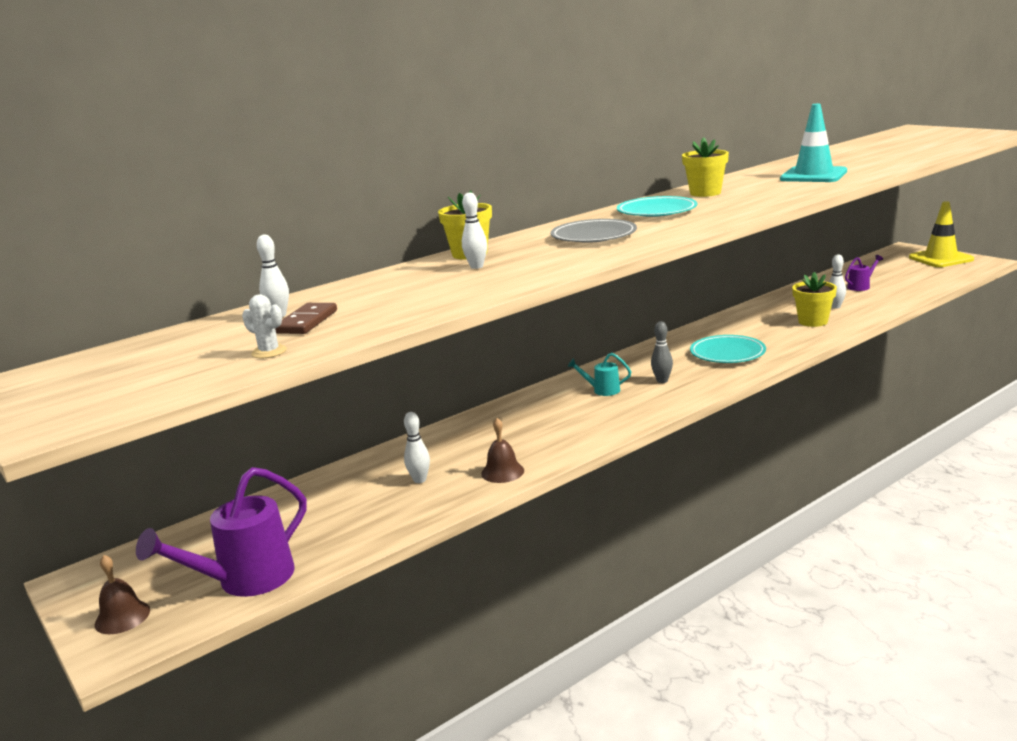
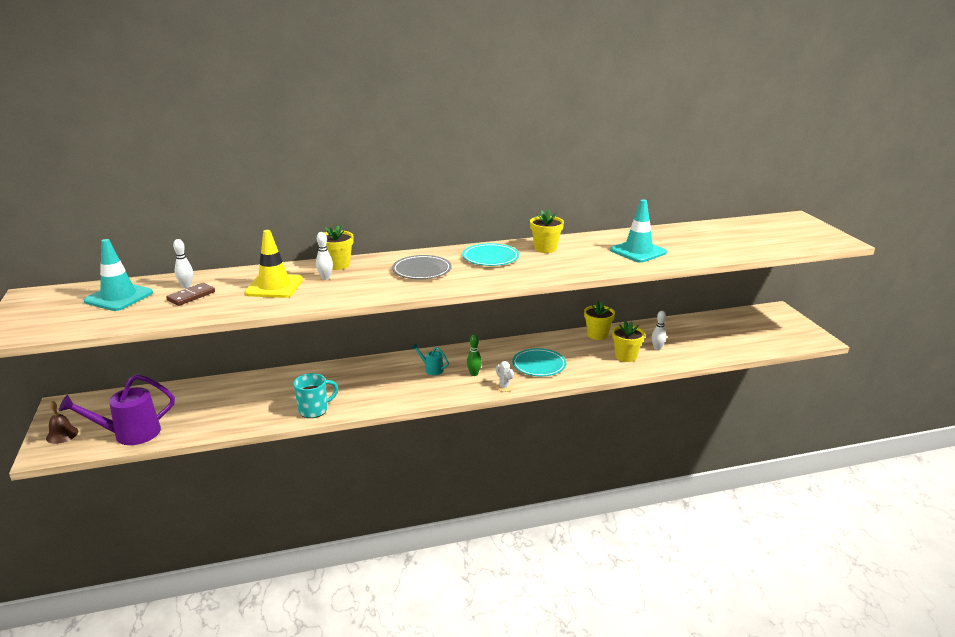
camera: 20 degrees right, 5 degrees up
(185, 348) = (119, 297): none -> turquoise traffic cone
(269, 352) = (147, 314): white cactus -> white cactus (504, 387)
(419, 480) = (268, 400): white bowling pin -> none
(502, 472) = (314, 410): brown bell -> turquoise mug
(662, 381) = (474, 374): grey bowling pin -> green bowling pin
(753, 312) = (597, 335): none -> yellow flower pot
(861, 286) = (698, 335): purple watering can -> none
(940, 258) = (791, 327): yellow traffic cone -> yellow traffic cone (274, 286)

